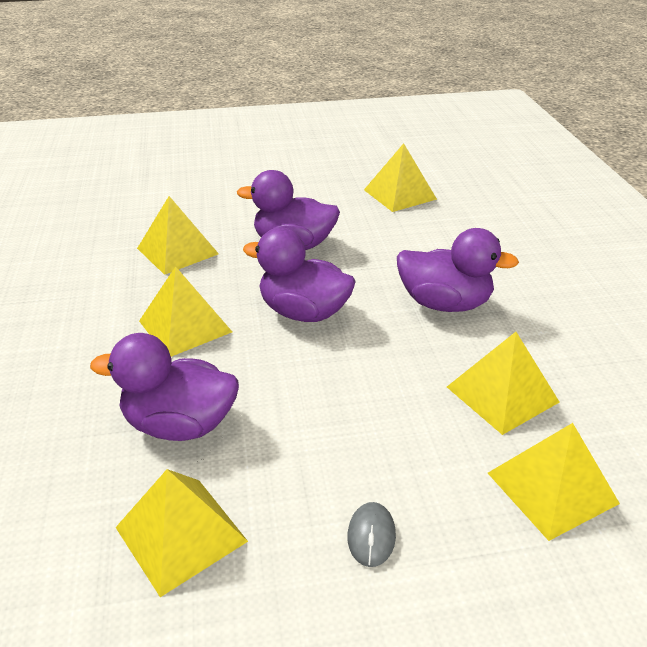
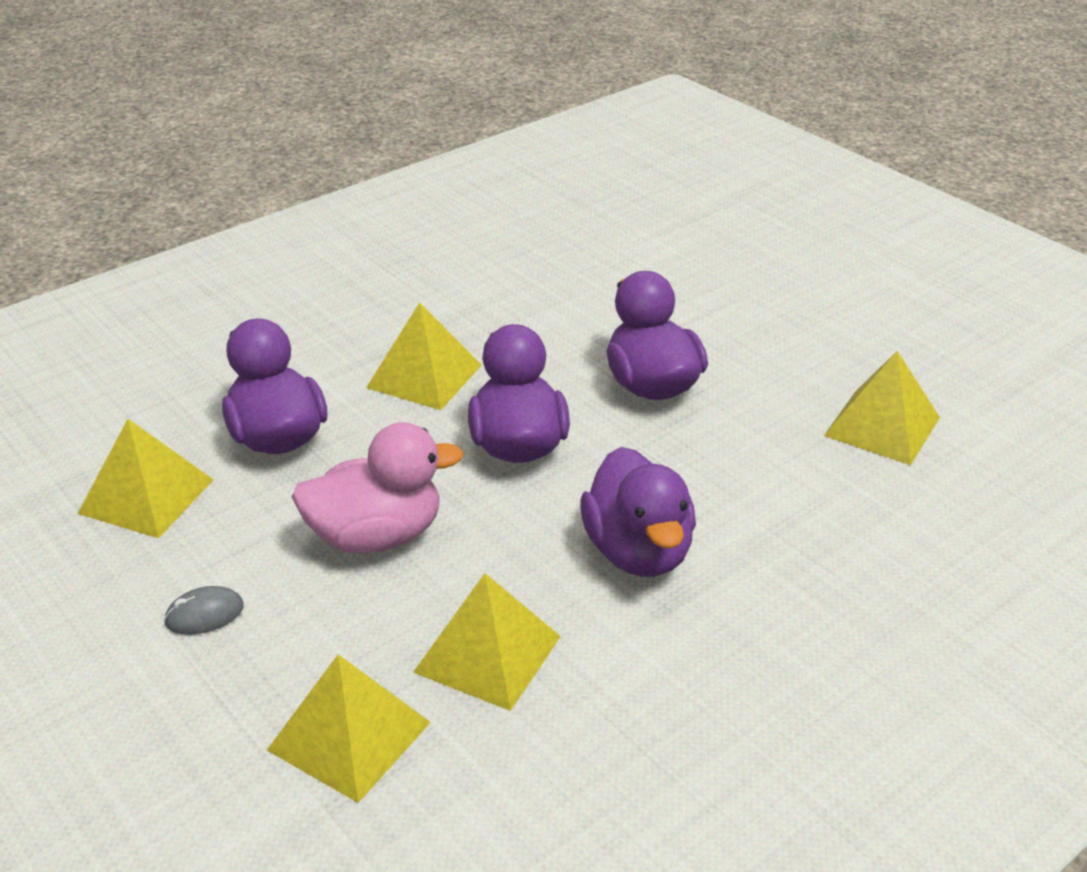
camera: 60 degrees right, 0 degrees up
(177, 251) = (554, 312): yellow pyramid -> none
(347, 407) = (376, 536): none -> pink duck

